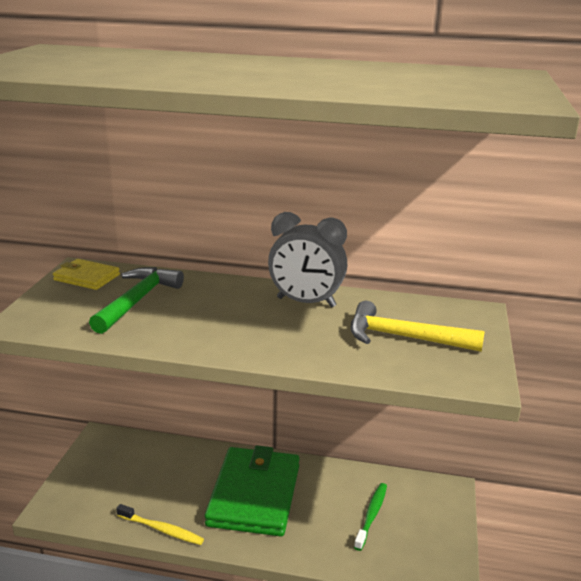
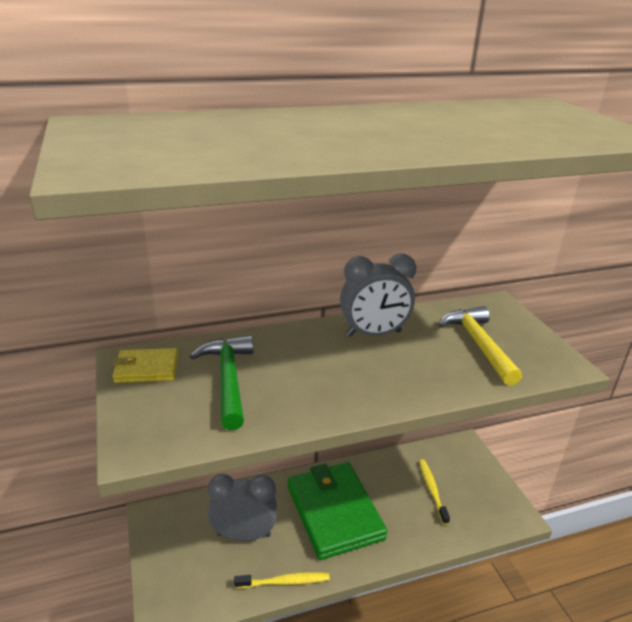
camera: 30 degrees left, 5 degrees up
(159, 480) = (244, 535): none -> grey clock
(371, 515) = (432, 490): green toothbrush -> yellow toothbrush
(404, 337) = (478, 344): yellow hammer -> yellow hammer turned 90 degrees clockwise

